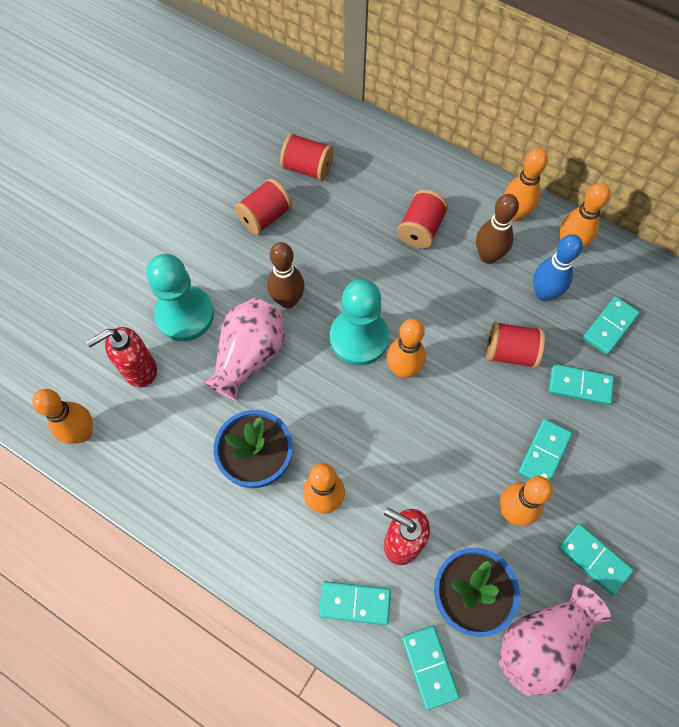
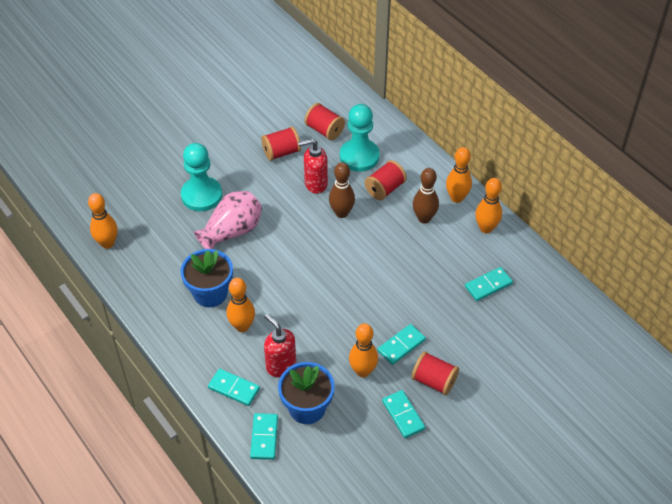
camera: 20 degrees right, 15 degrees down
(139, 370) = (158, 219): red soap dispenser -> red soap dispenser (315, 184)
(288, 300) = (273, 206): brown bowling pin -> brown bowling pin (341, 213)
(359, 338) = (310, 242): turquoise pawn -> turquoise pawn (359, 156)
(403, 369) = (330, 269): orange bowling pin -> none
(510, 352) = (409, 280): red spool -> red spool (434, 381)
(542, 642) = (344, 449): pink vase -> none
(544, 293) = (452, 252): blue bowling pin -> none
(579, 385) = (447, 314): turquoise domino -> none

